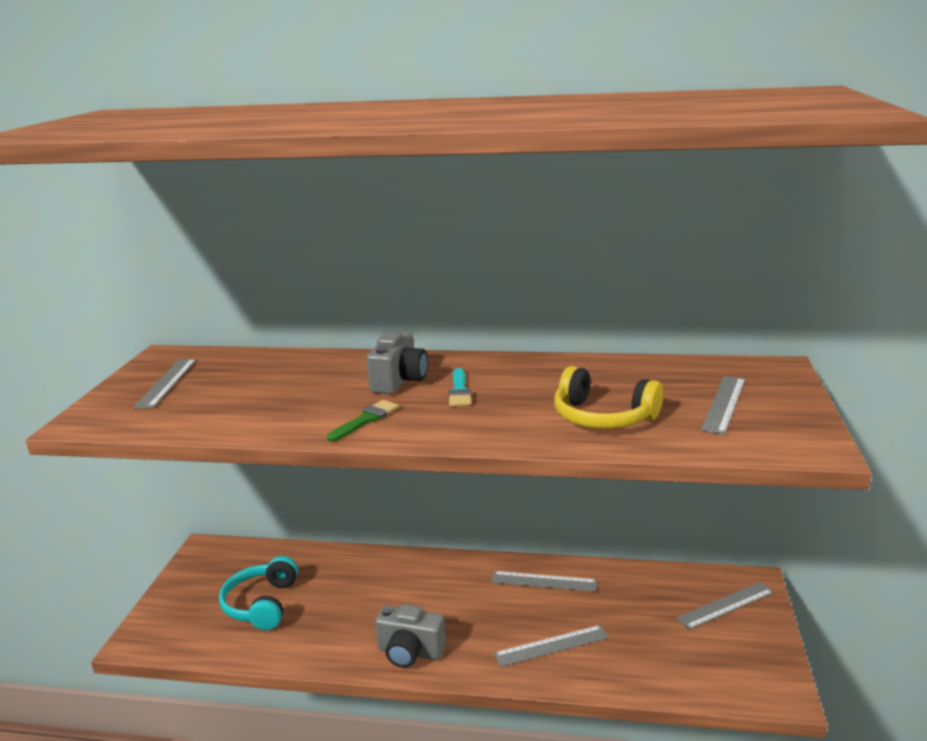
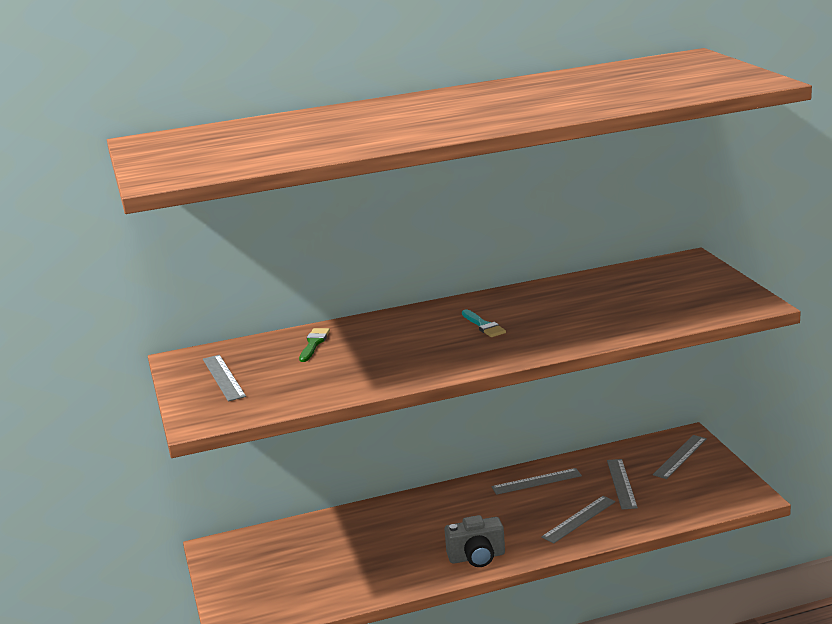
camera: 25 degrees left, 0 degrees up
(261, 604) = (317, 567): turquoise headphones -> none
(366, 420) = (439, 361): green brush -> green brush (314, 344)
(399, 381) = (426, 330): grey camera -> none
(602, 417) = (608, 318): yellow headphones -> none
(724, 403) = (678, 291): grey ruler -> grey ruler (621, 483)

